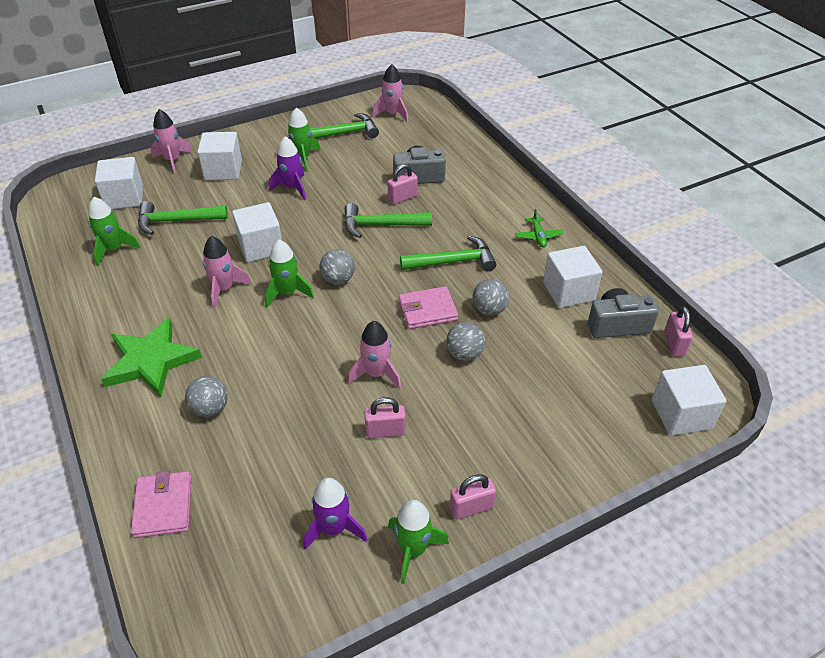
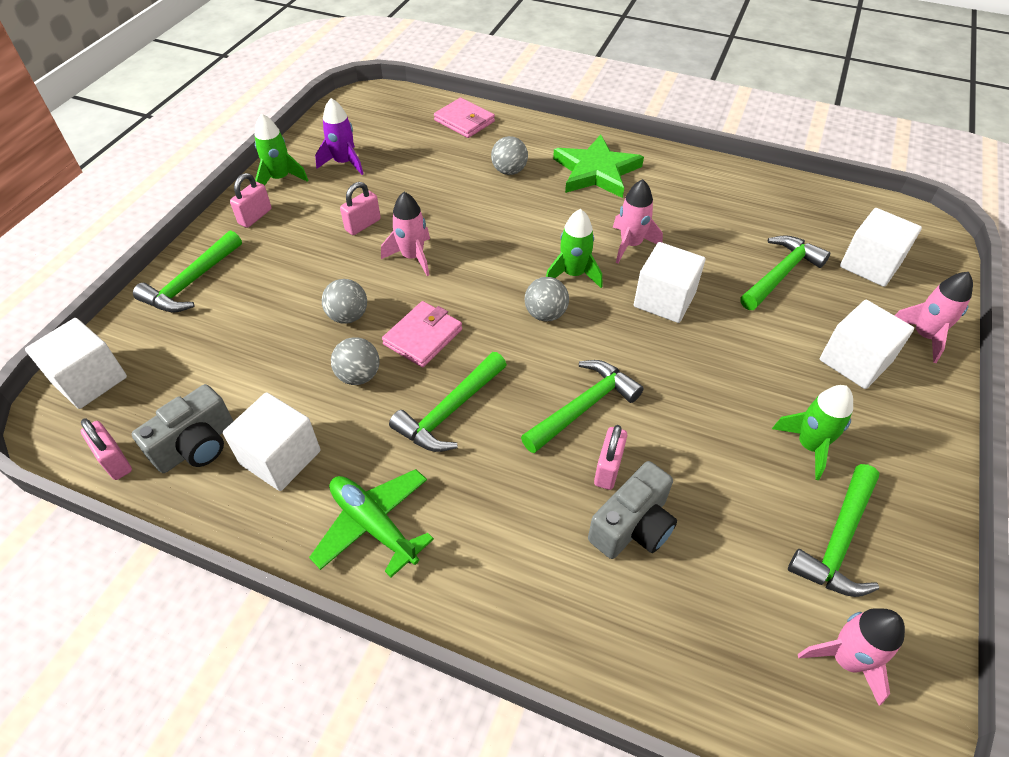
camera: 140 degrees right, 5 degrees up
(114, 249) = (775, 218): green rocket -> none
(292, 188) = (747, 390): purple rocket -> none
(538, 236) = (374, 525): green plane -> green plane, size x1.70
(568, 461) = (192, 282): none -> green hammer

